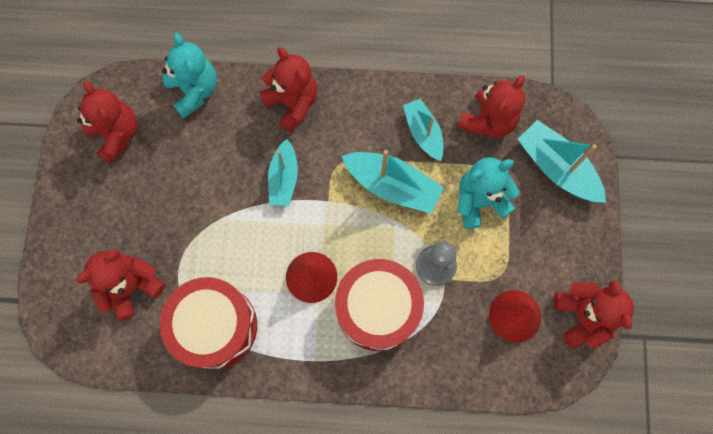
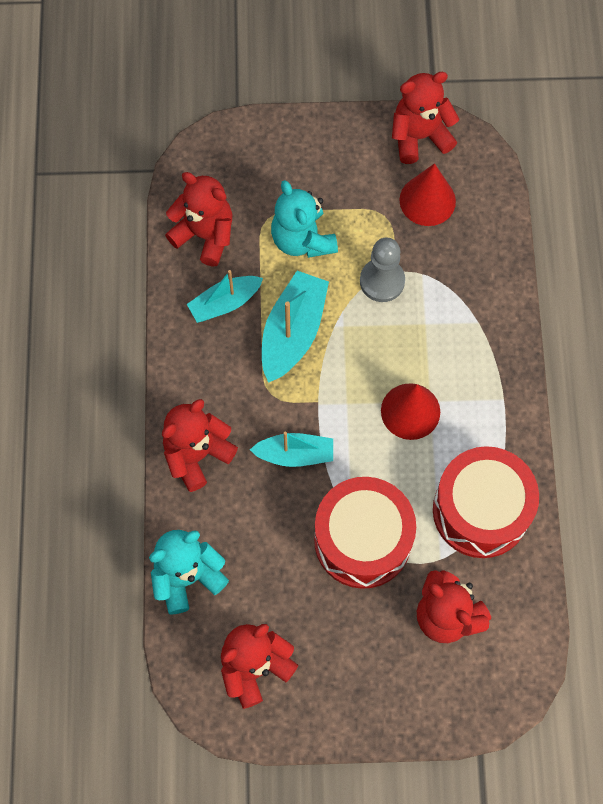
camera: 95 degrees left, 5 degrees down
(377, 309) = (438, 338): red drum -> red drum (362, 540)
(557, 168) = (256, 163): turquoise boat -> none

